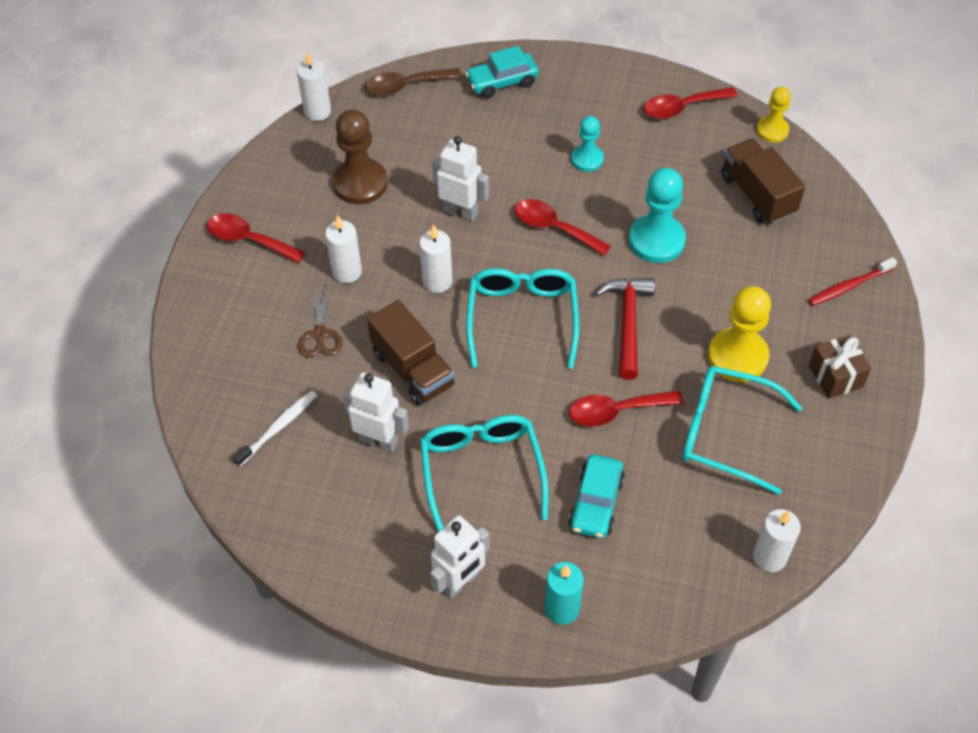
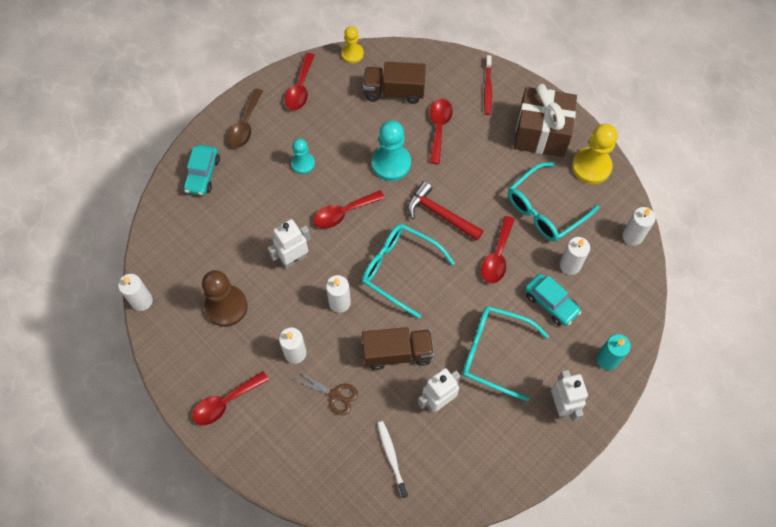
camera: 60 degrees left, 10 degrees up
(405, 86) = (161, 233): brown spoon -> brown spoon (245, 125)
(667, 500) = (570, 265): none -> white candle
(737, 356) = (499, 172): yellow pawn -> yellow pawn (591, 166)
(746, 263) = (439, 128): none -> red spoon
(835, 376) = (541, 133): brown gift -> brown gift, size x1.85

